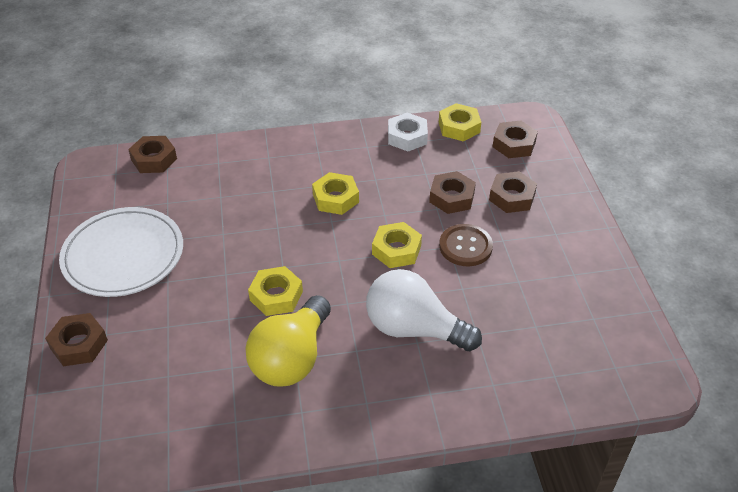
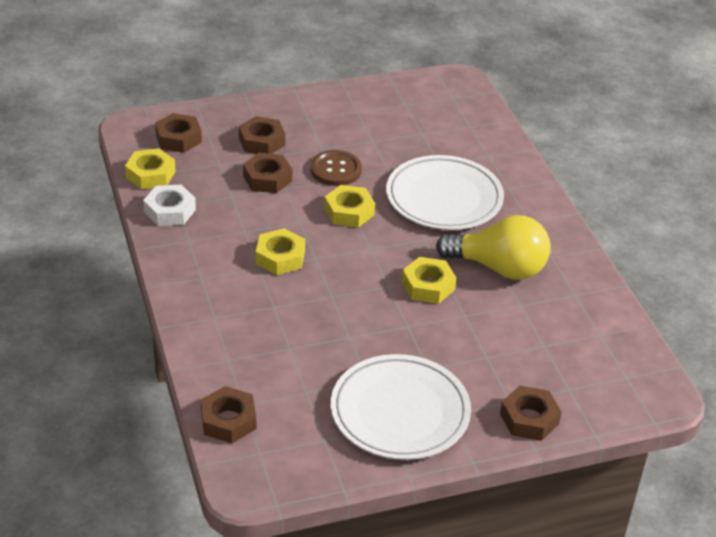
camera: 100 degrees left, 5 degrees down
(414, 329) = (444, 198): white light bulb -> white plate

